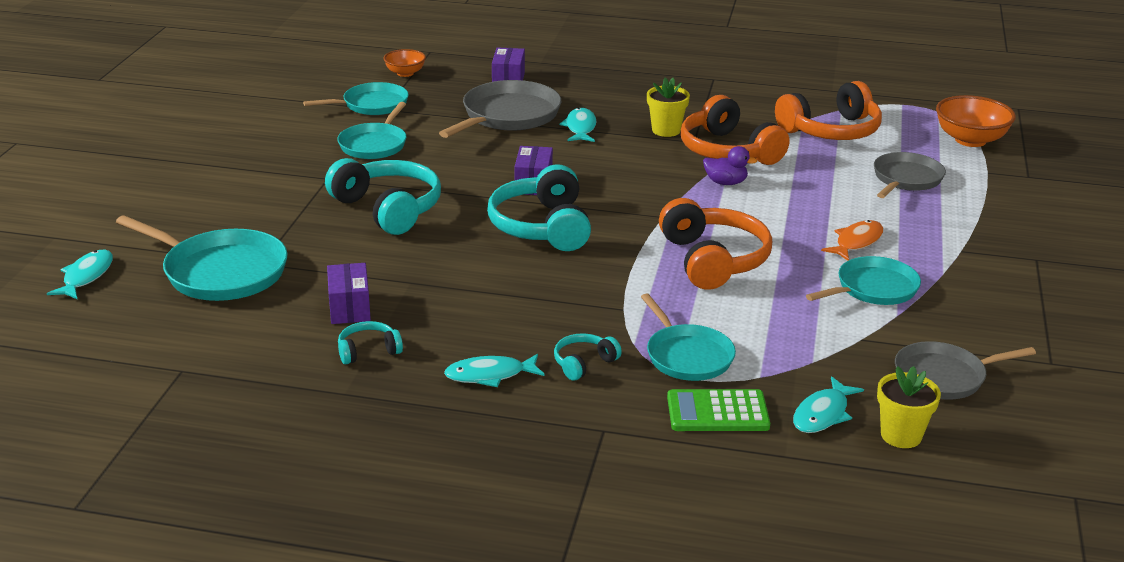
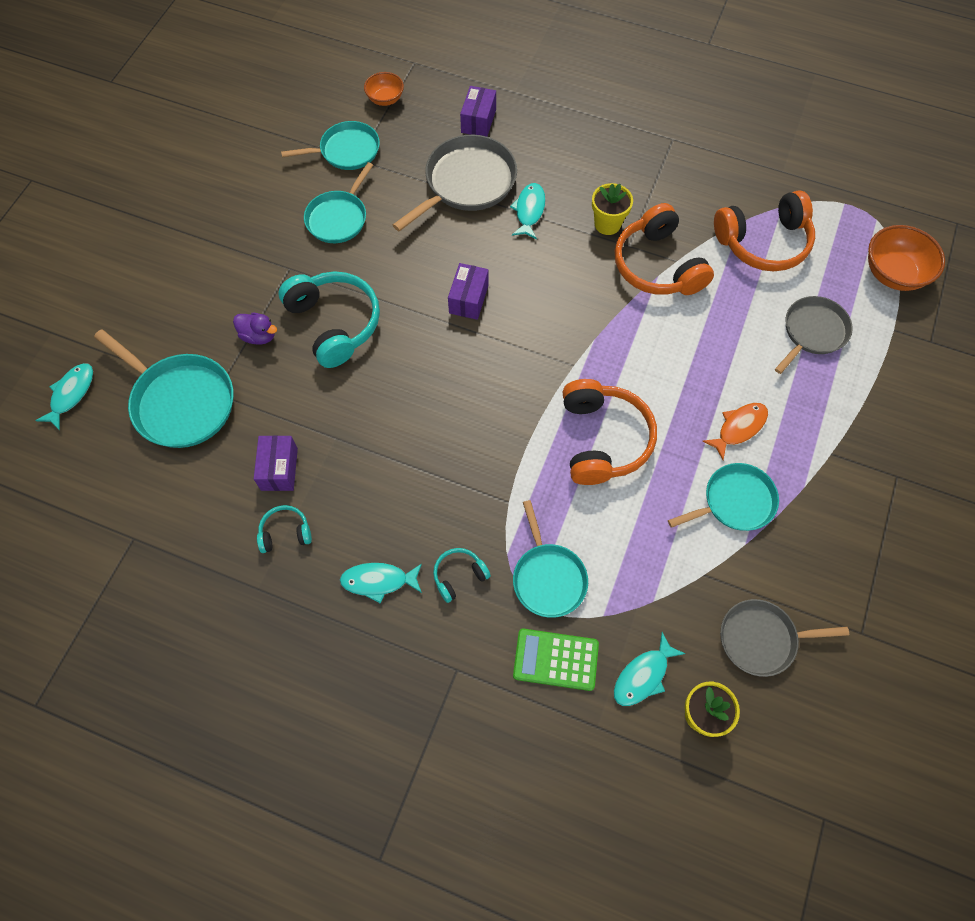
camera: 10 degrees right, 35 degrees up
(542, 227) = (463, 368): turquoise headphones -> none
(725, 183) = (643, 318): purple duck -> purple duck (259, 336)

